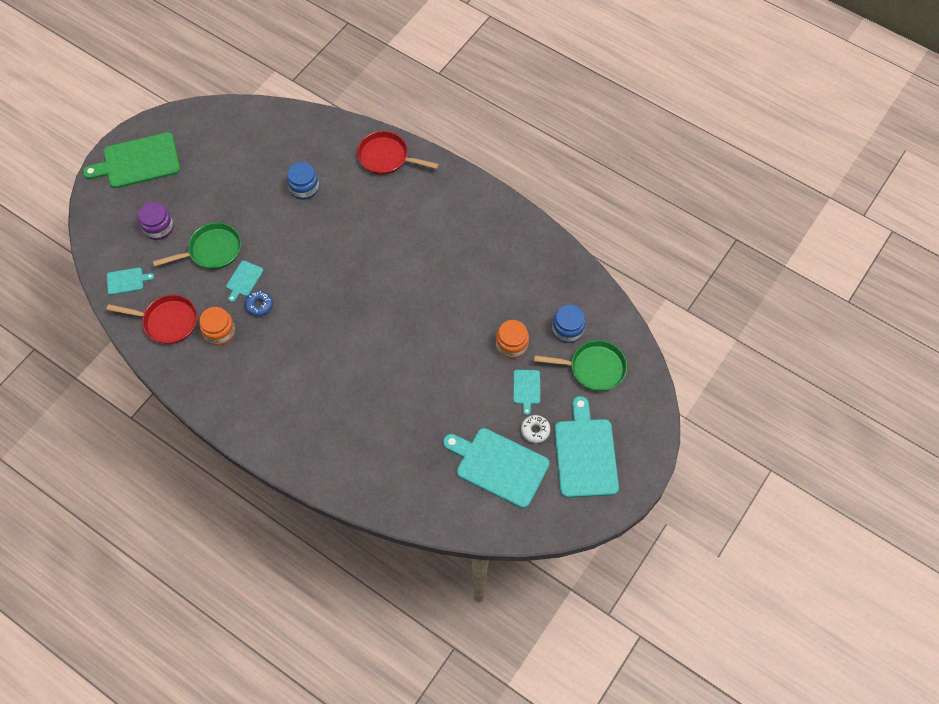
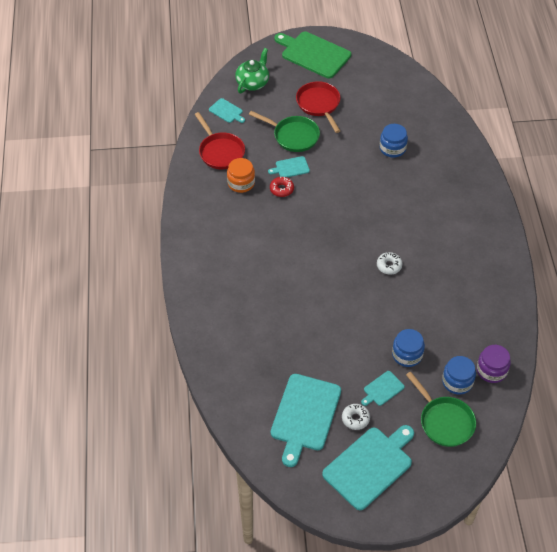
camera: 50 degrees right, 10 degrees down
(117, 234) = (253, 83): none -> green teapot
(158, 228) = (279, 98): purple jar -> purple jar (491, 370)
(259, 305) = (281, 189): blue donut -> red donut
(386, 157) = (468, 174): red pan -> red pan (319, 104)
(417, 288) = (389, 266): none -> white donut
(499, 466) = (305, 415): turquoise cutting board -> turquoise cutting board turned 150 degrees counterclockwise
(511, 345) = (407, 354): orange jar -> blue jar

